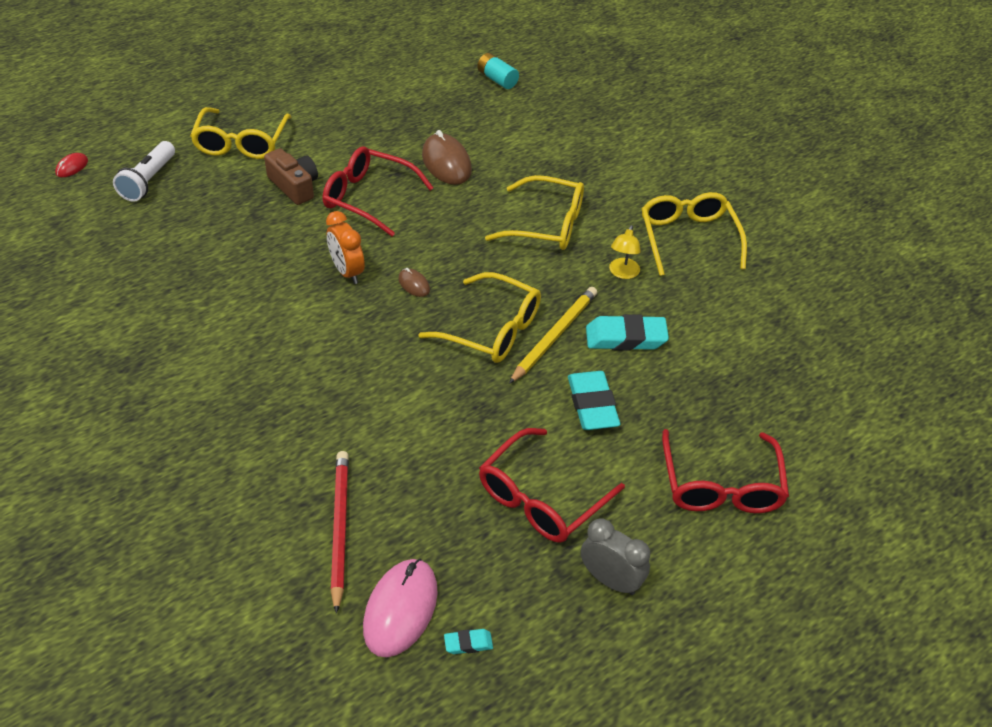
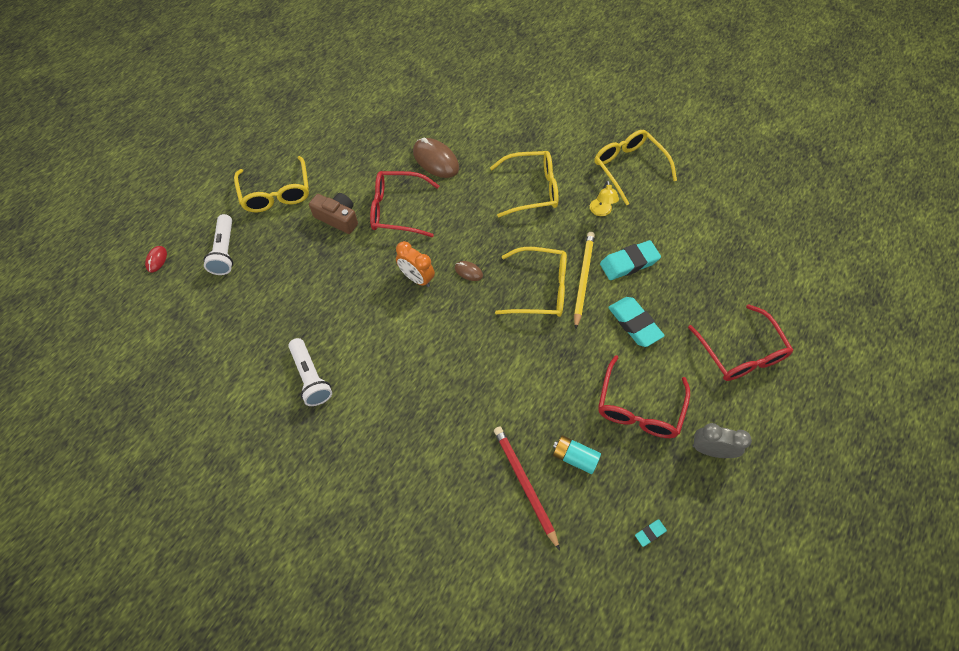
camera: 20 degrees left, 15 degrees up
(160, 330) = (311, 377): none -> white flashlight
(400, 609) = (596, 527): pink mouse -> none
(497, 80) = (432, 74): turquoise battery -> turquoise battery (574, 457)

